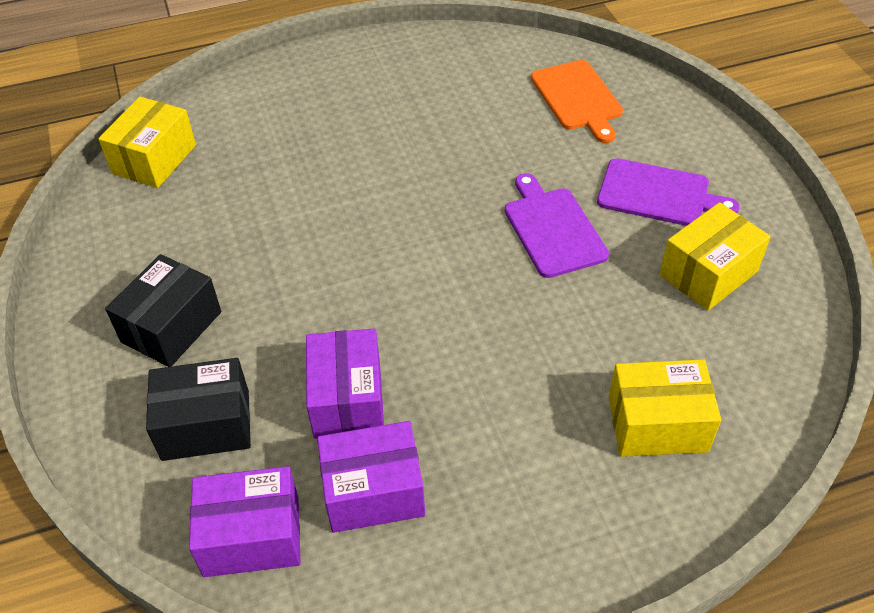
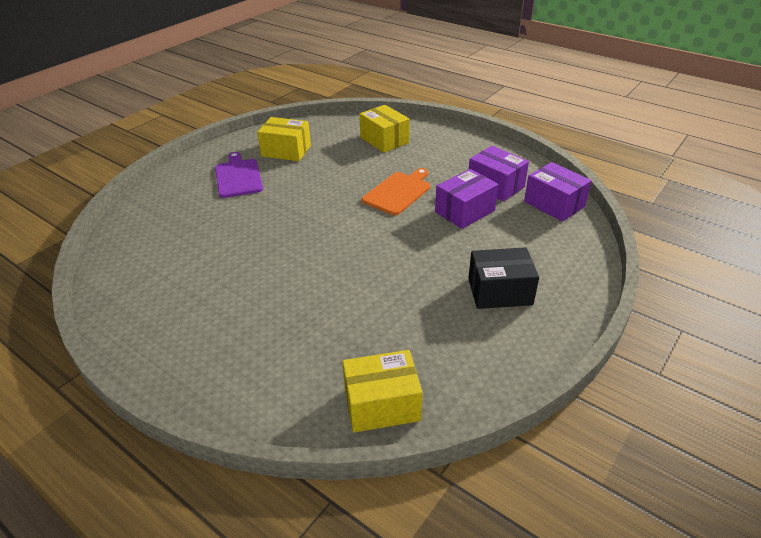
camera: 125 degrees left, 10 degrees down
(206, 425) = (531, 244): black box -> none
(552, 229) = (293, 197): purple cutting board -> none
(578, 98) = (161, 228): orange cutting board -> orange cutting board (398, 192)

